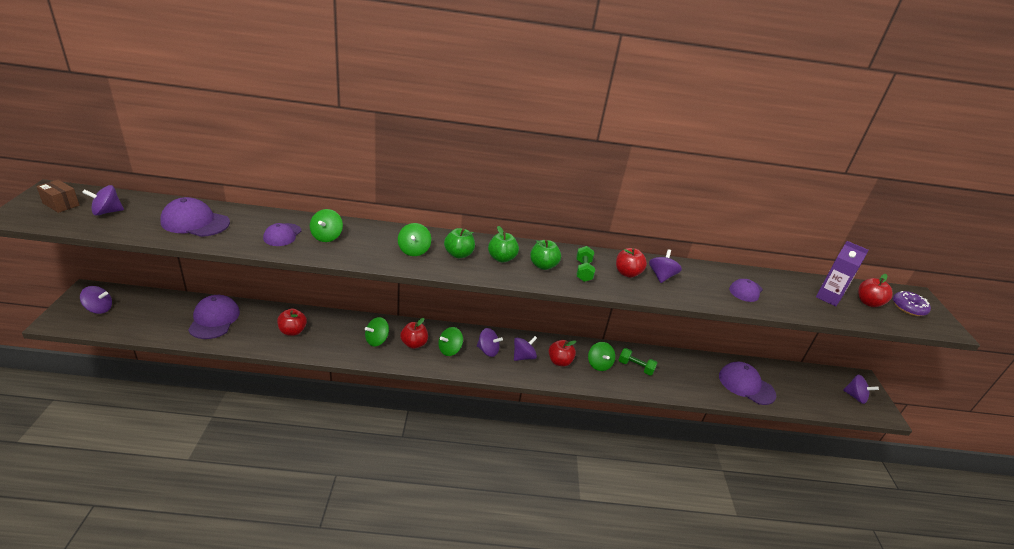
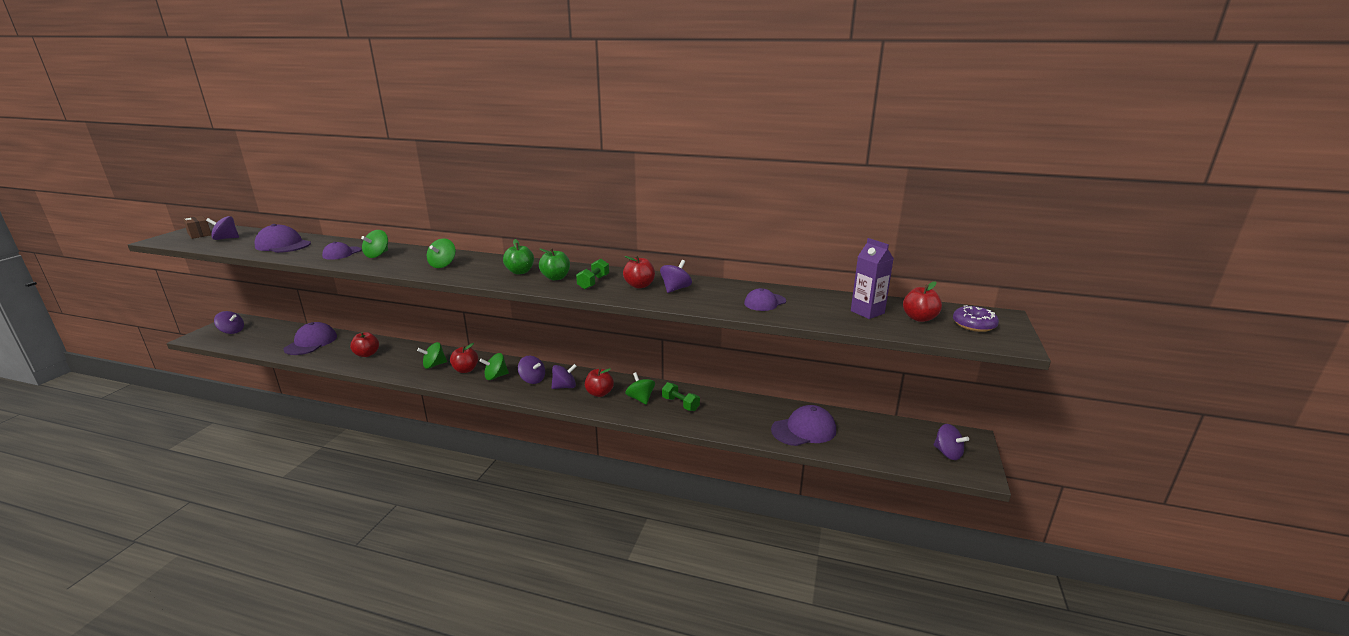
camera: 20 degrees right, 10 degrees down
(458, 254) = (481, 268): green apple -> none
(599, 364) = (640, 399): green spinning top -> green spinning top turned 150 degrees clockwise
(746, 385) = (804, 430): purple cap -> purple cap turned 105 degrees clockwise

